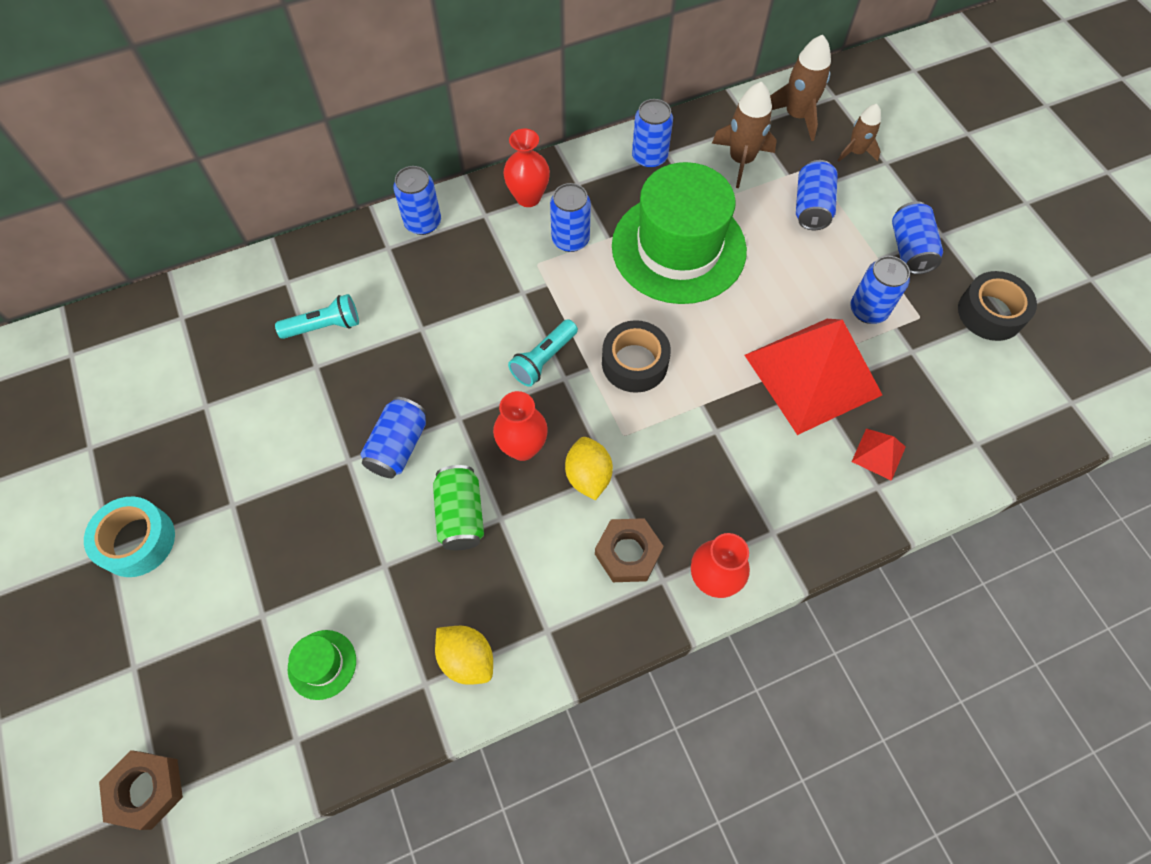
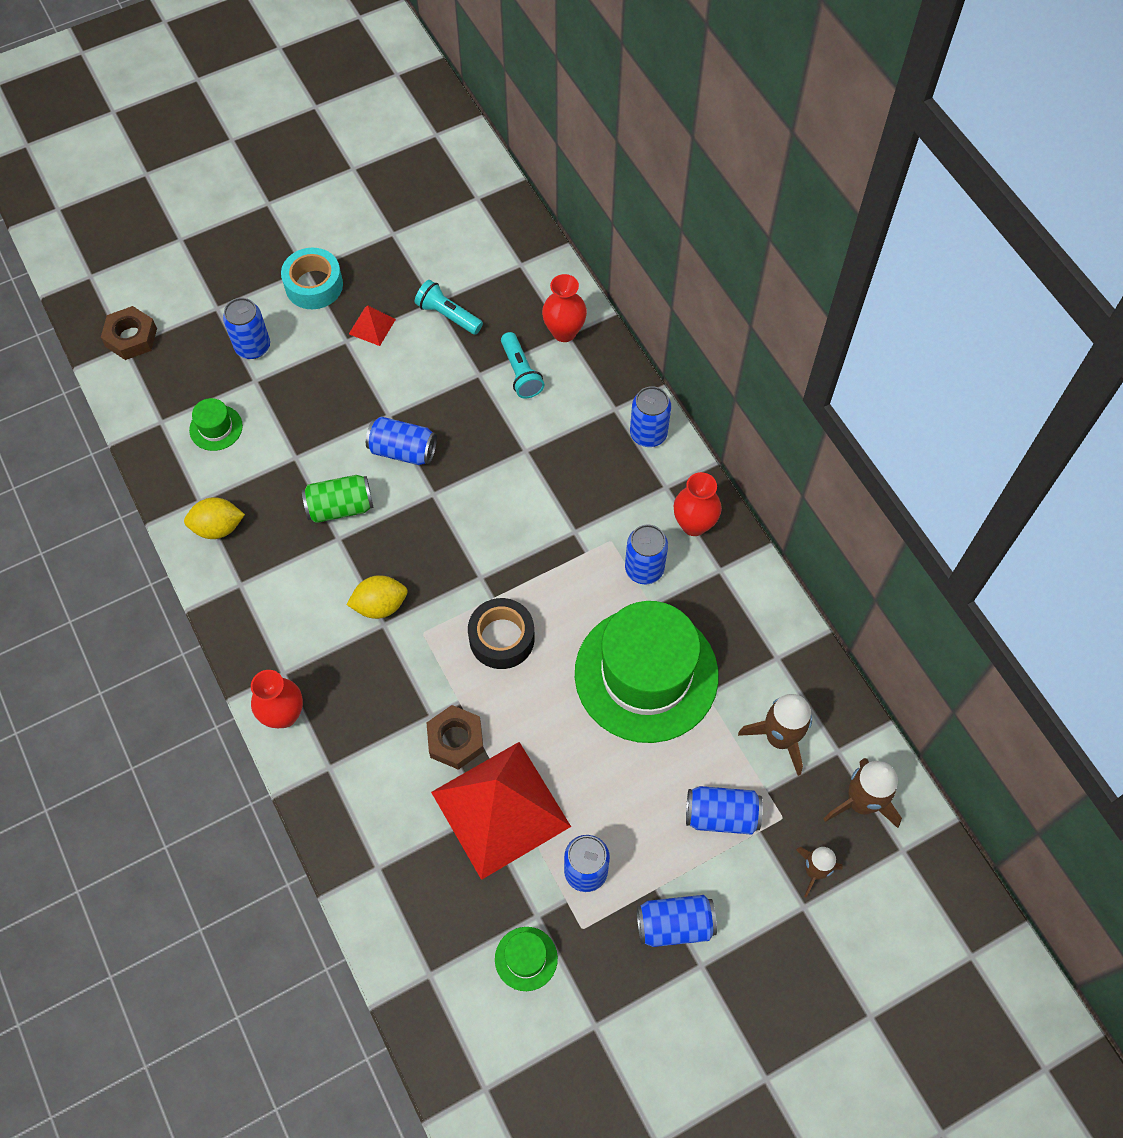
camera: 85 degrees right, 0 degrees up
(467, 658) = (218, 527): yellow lemon -> yellow lemon turned 45 degrees clockwise
(522, 447) = (406, 549): red vase -> red vase (564, 332)
(544, 360) = (499, 557): turquoise flashlight -> turquoise flashlight (448, 315)
(628, 553) = (307, 643): brown nut -> brown nut (455, 740)
(649, 157) = (768, 639): blue can -> blue can (253, 347)
(878, 454) = (413, 871): red pyramid -> red pyramid (372, 326)
(952, 362) = (526, 958): none -> green hat
(990, 313) = (595, 1010): black tape -> none

